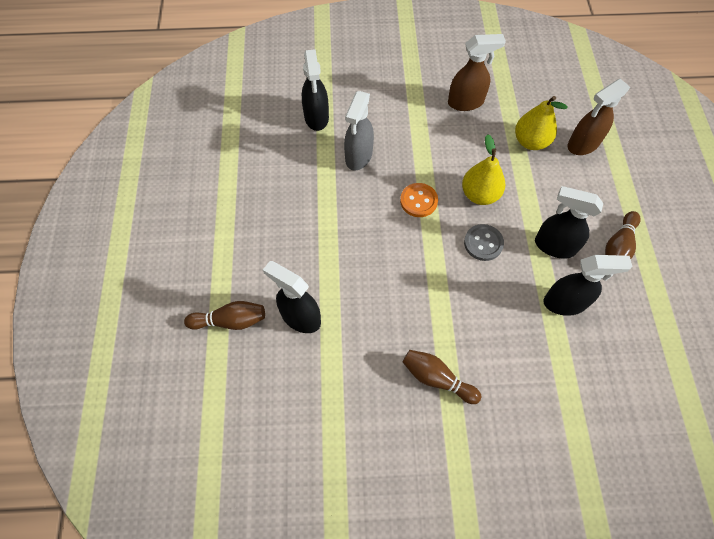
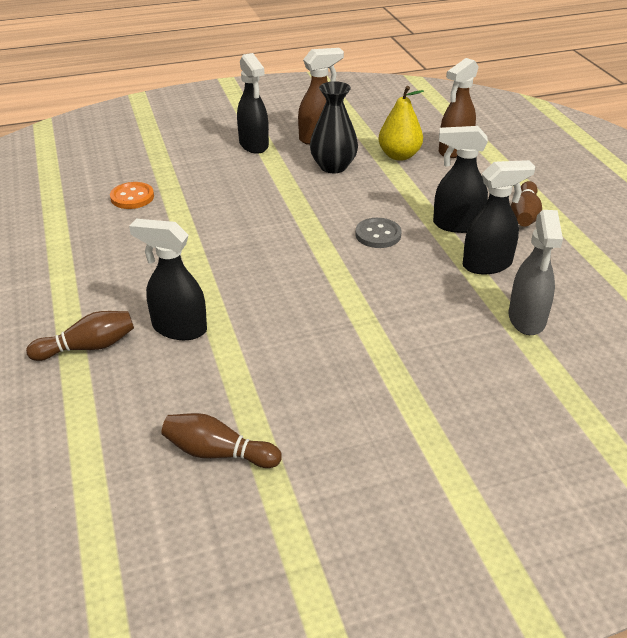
camera: 15 degrees left, 25 degrees down
(316, 117) = (153, 170): black spray bottle -> black spray bottle (254, 145)
(358, 156) = (212, 192): grey spray bottle -> grey spray bottle (526, 319)
(418, 201) = (292, 214): orange button -> orange button (132, 197)
(437, 379) = (366, 351): brown bowling pin -> brown bowling pin (218, 453)
(468, 144) = (333, 166): none -> black vase
(479, 194) = (359, 200): yellow pear -> none

